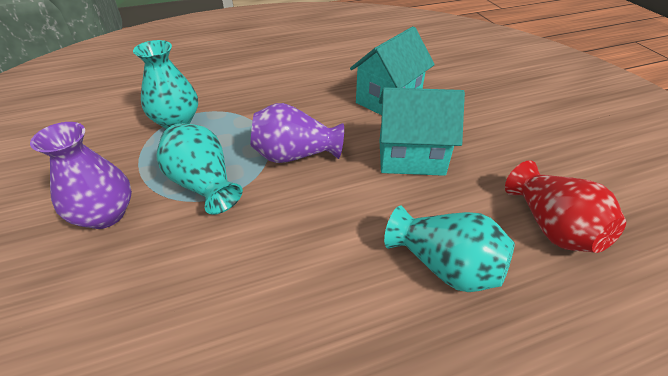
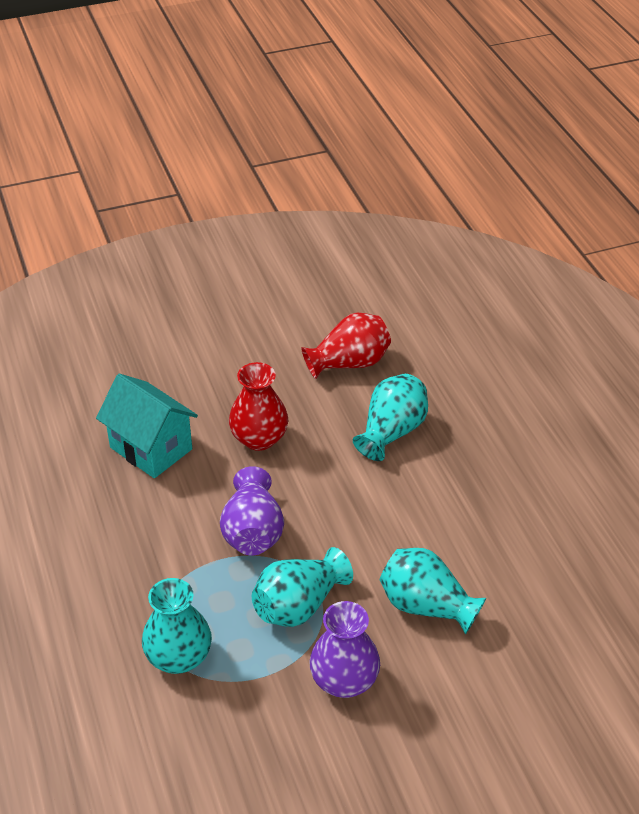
camera: 90 degrees left, 0 degrees up
(168, 288) = (426, 606): none -> turquoise vase
(411, 157) = (259, 438): turquoise house -> red vase

